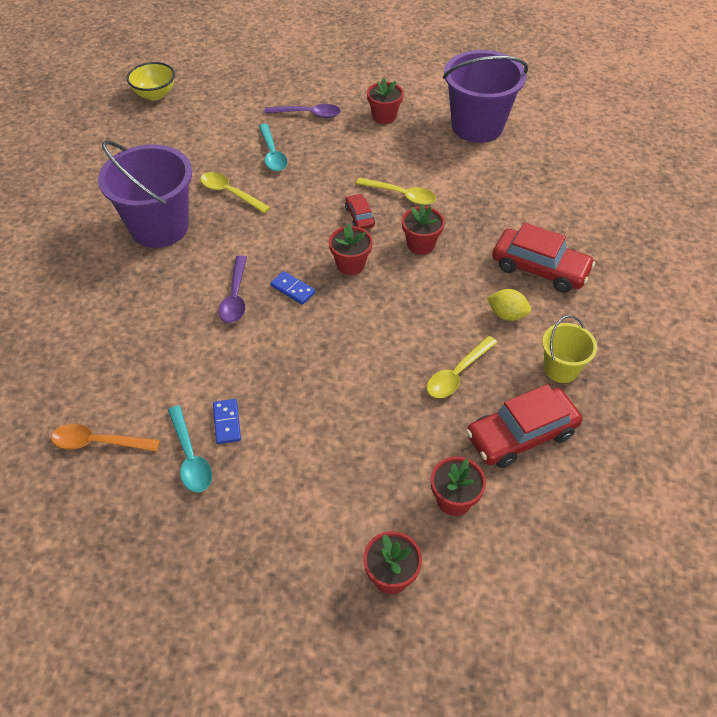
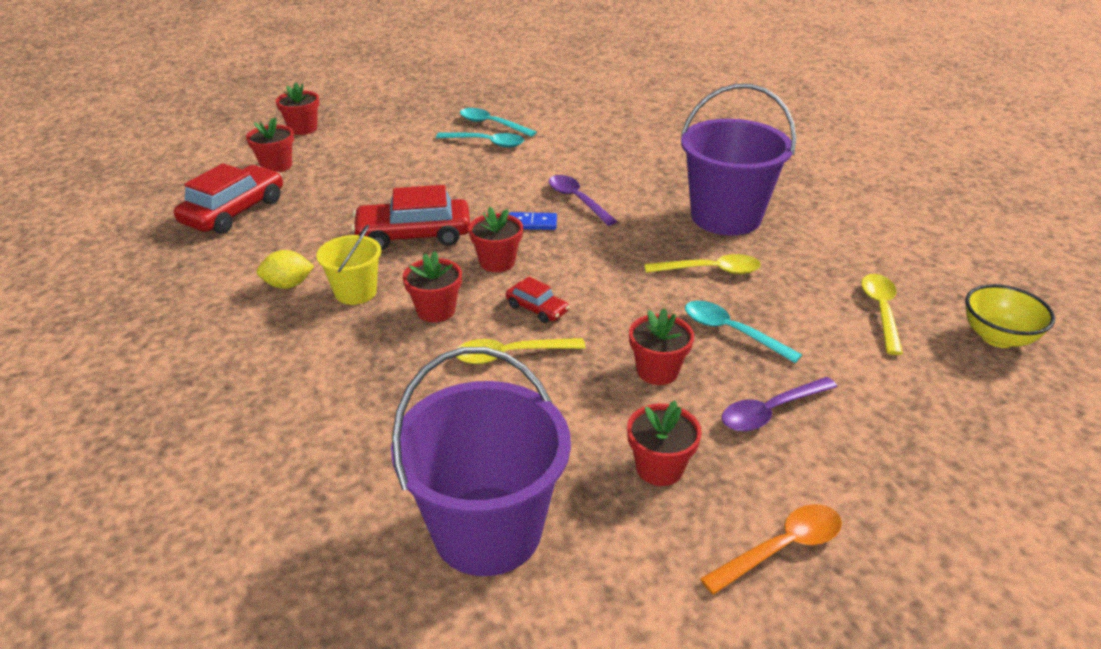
camera: 145 degrees right, 15 degrees down
(99, 442) = (561, 111): orange spoon -> orange spoon (781, 548)
(227, 422) = (486, 143): blue domino -> turquoise spoon
(335, 153) = (657, 371): none -> red flower pot
(457, 374) = (316, 226): yellow spoon -> yellow spoon (881, 311)
(539, 268) = (266, 344): red car -> red car (414, 235)
(561, 368) = (208, 264): yellow bucket -> yellow bucket (355, 292)

